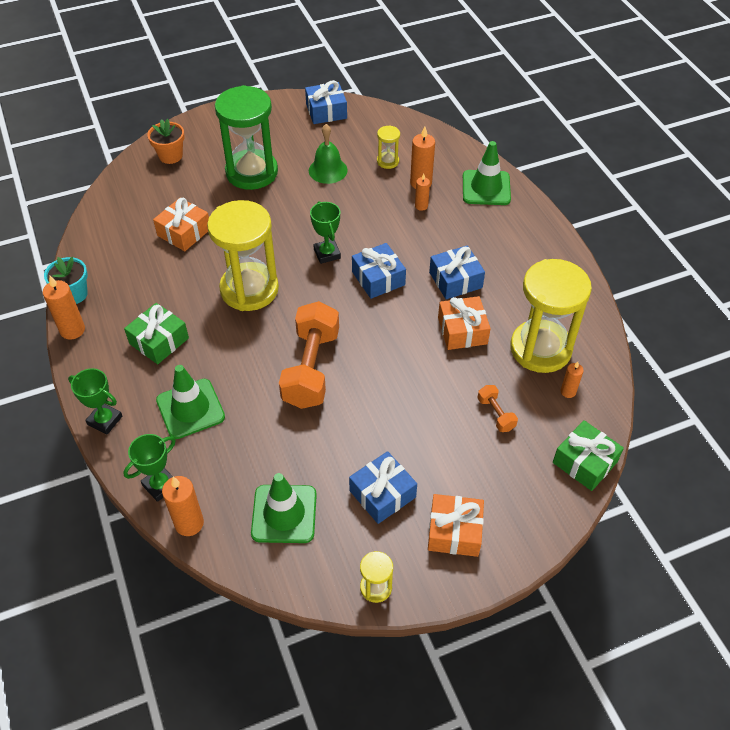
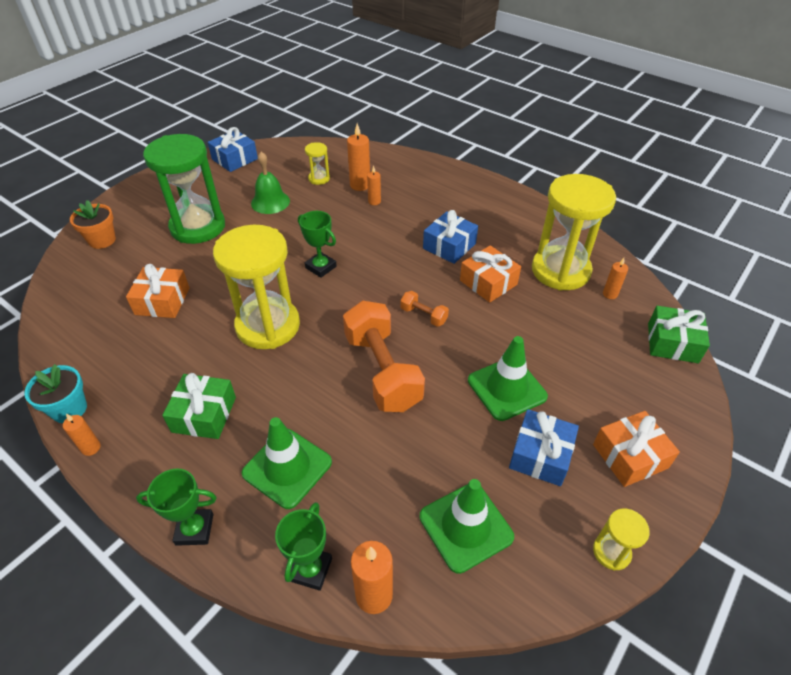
camera: 30 degrees left, 5 degrees down
(72, 330) = (91, 448): orange candle -> orange candle, size x0.60
(378, 278) = (383, 269): blue gift -> none
(486, 188) = (416, 171): green traffic cone -> green traffic cone (506, 388)
(496, 414) = (572, 337): orange dumbbell -> orange dumbbell (423, 315)

